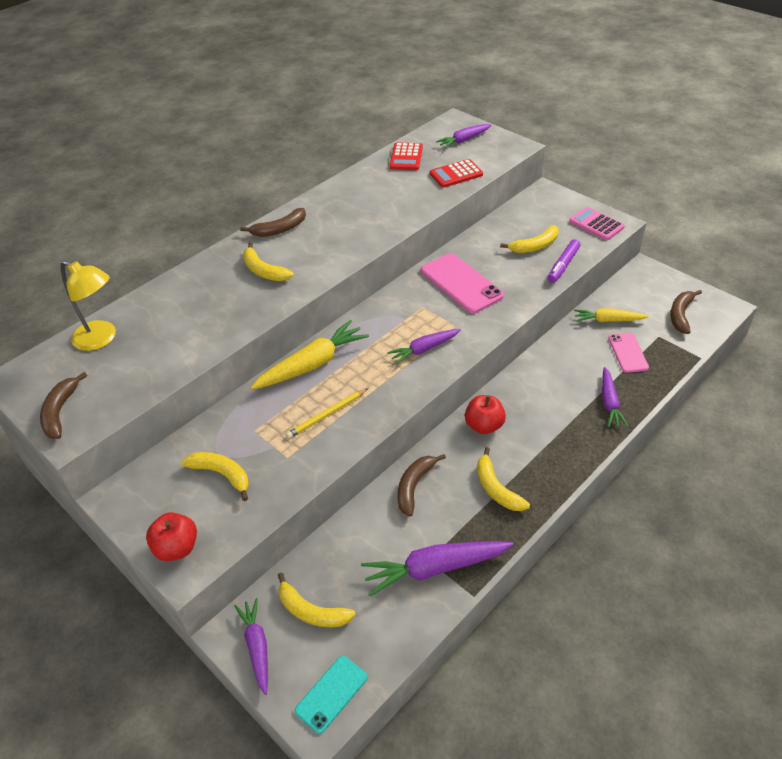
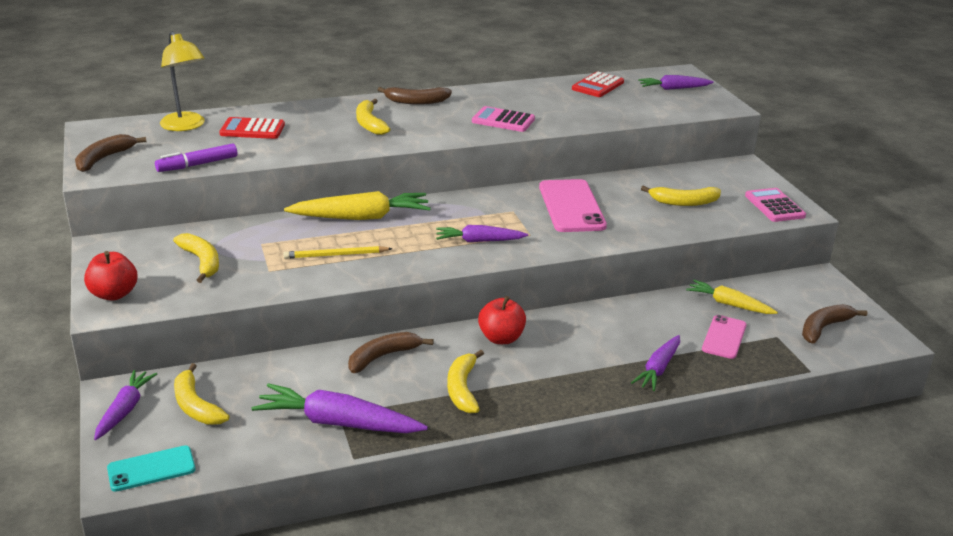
camera: 25 degrees right, 15 degrees down
(368, 224) = (503, 120): none -> pink calculator
(456, 174) = (635, 110): red calculator -> red calculator (252, 129)
(563, 265) = (698, 226): purple marker -> purple marker (197, 164)

